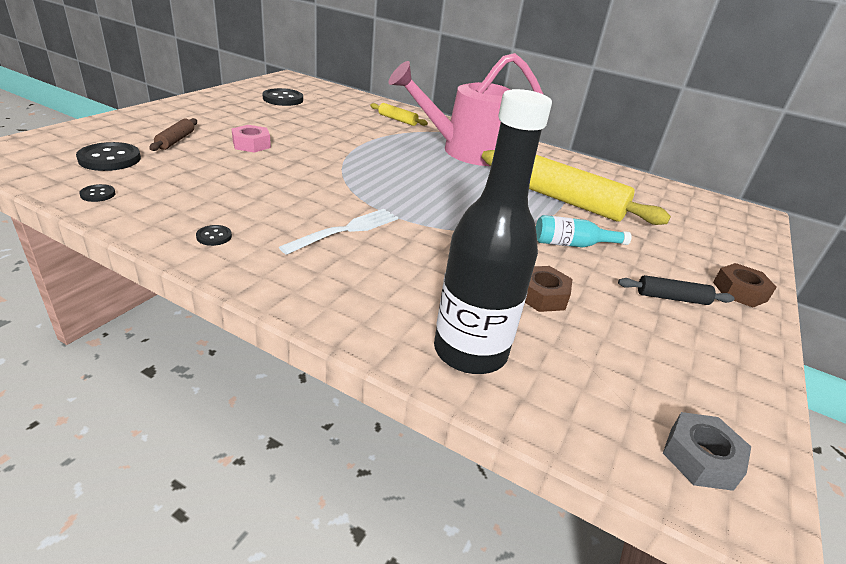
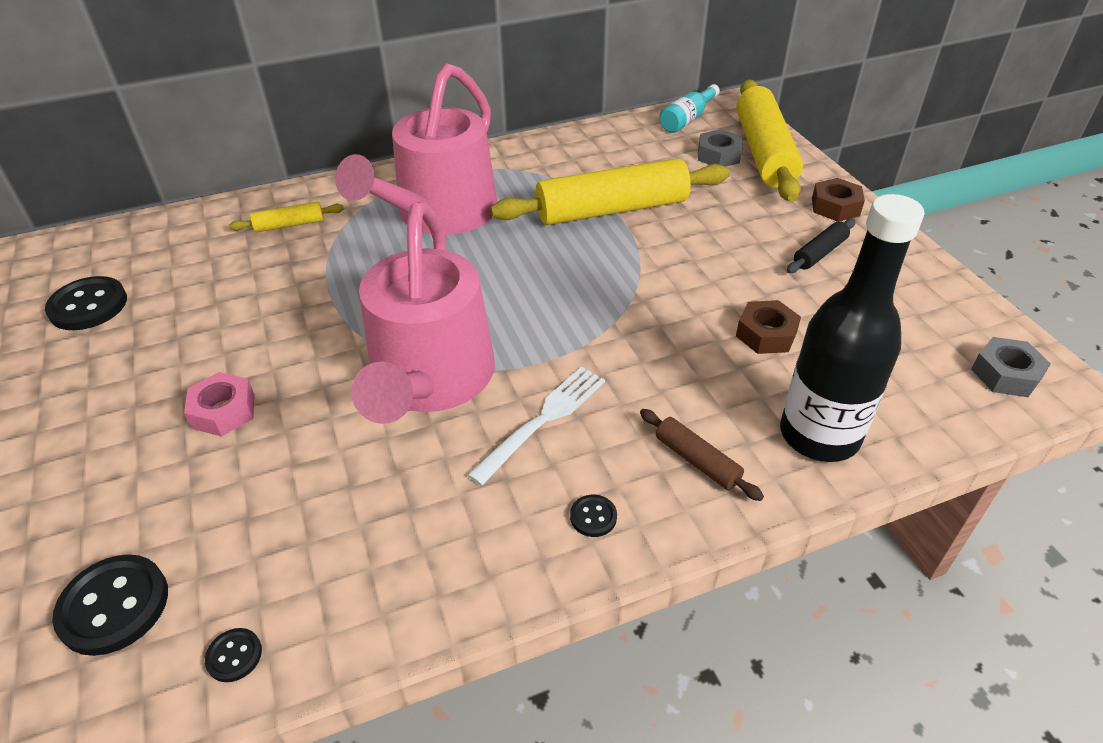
camera: 45 degrees left, 10 degrees up
(176, 140) = (122, 497): brown rolling pin -> brown rolling pin (697, 461)
(214, 236) = (466, 555): black button -> black button (593, 517)
(335, 187) = (430, 380): none -> pink watering can
(346, 230) = (543, 419): white fork -> white fork turned 45 degrees clockwise
(572, 244) = (697, 258): turquoise bottle -> turquoise bottle (687, 119)
(693, 224) = (718, 155): none -> grey nut
(735, 241) = (764, 152): none -> yellow rolling pin

